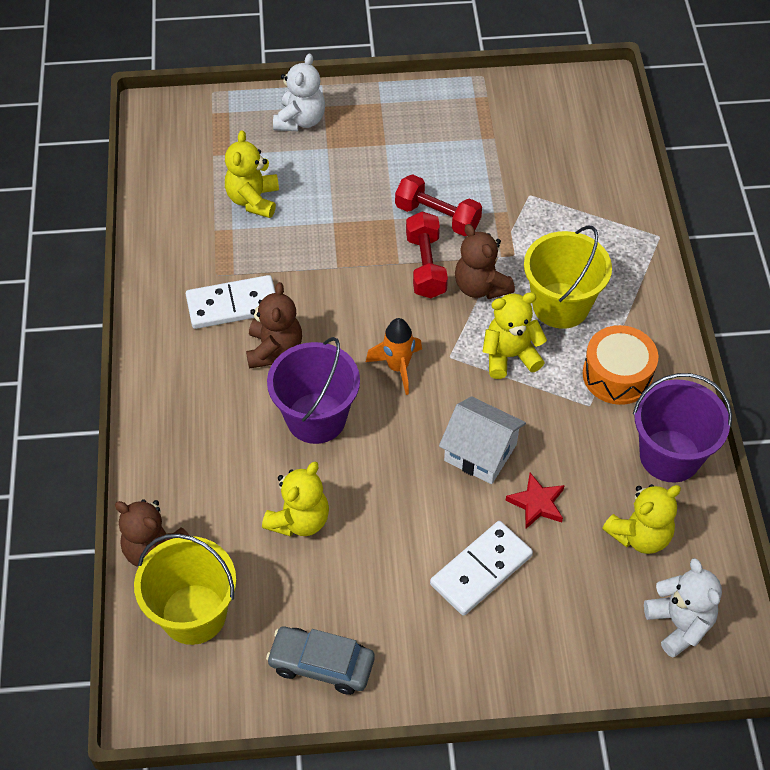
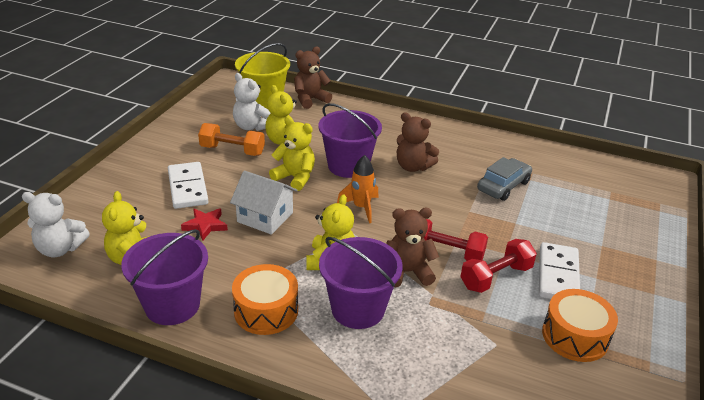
camera: 115 degrees right, 20 degrees down
(232, 305) = (461, 162): white domino -> white domino (558, 275)
(253, 200) = (556, 196): yellow teddy bear -> yellow teddy bear (295, 178)
(300, 120) = (640, 242): white teddy bear -> white teddy bear (252, 126)
(321, 665) = (197, 124): grey car -> grey car (503, 186)
(364, 571) = (232, 150): none -> orange dumbbell
(479, 146) = (575, 336): none -> orange drum
(480, 452) = (265, 217): white house -> white house turned 60 degrees clockwise
(560, 305) = (358, 309): yellow bucket -> purple bucket

